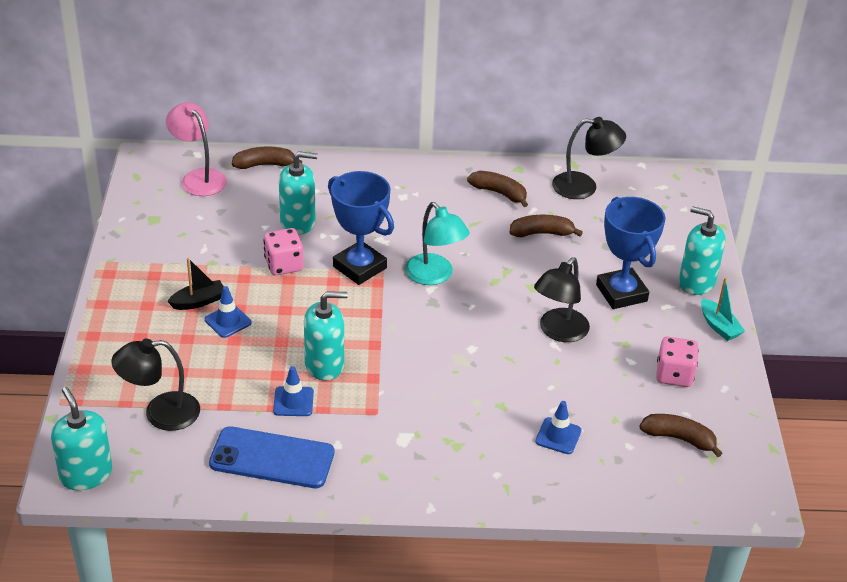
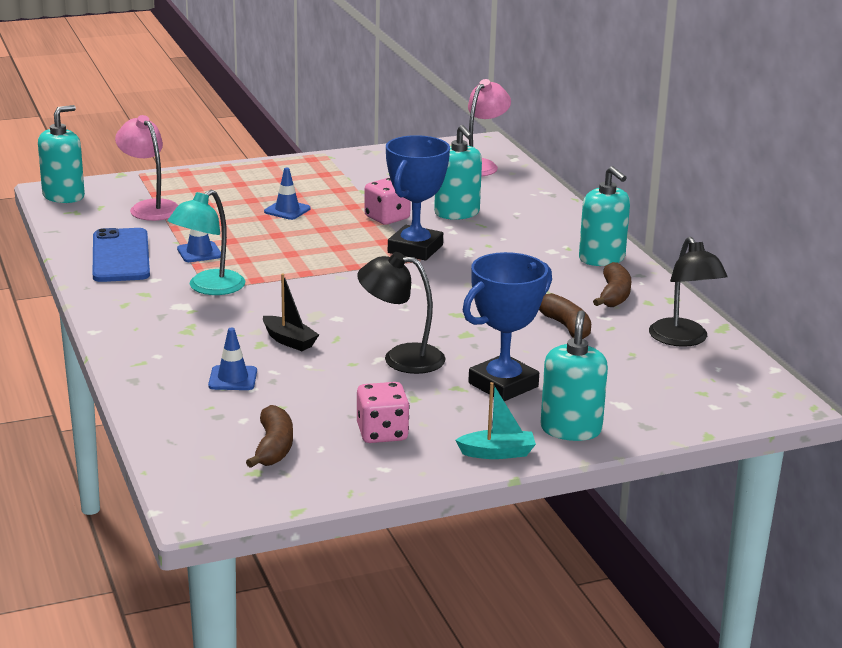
camera: 70 degrees right, 15 degrees down
(160, 413) = (150, 207): black lamp -> pink lamp
(198, 301) = (304, 195): black boat -> black boat (289, 341)
(264, 165) = (530, 186): brown banana -> none
(324, 365) = (259, 257): turquoise soap dispenser -> turquoise soap dispenser (602, 258)
(434, 276) = (435, 284): turquoise lamp -> turquoise lamp (208, 288)
(719, 326) = (497, 453): turquoise boat -> turquoise boat turned 135 degrees counterclockwise

